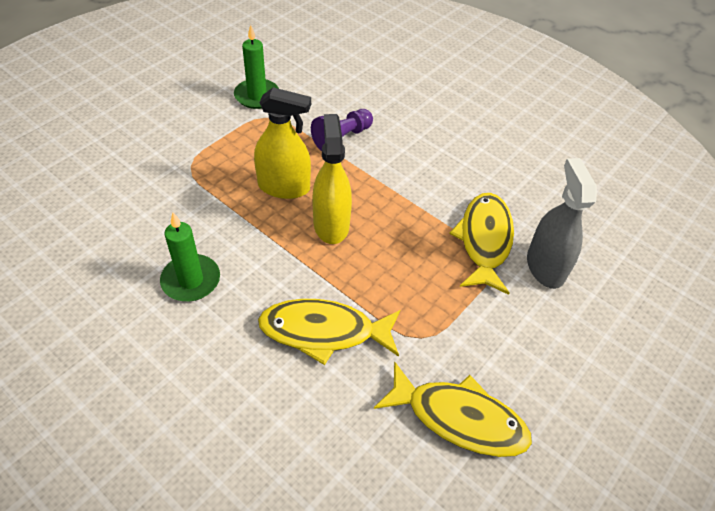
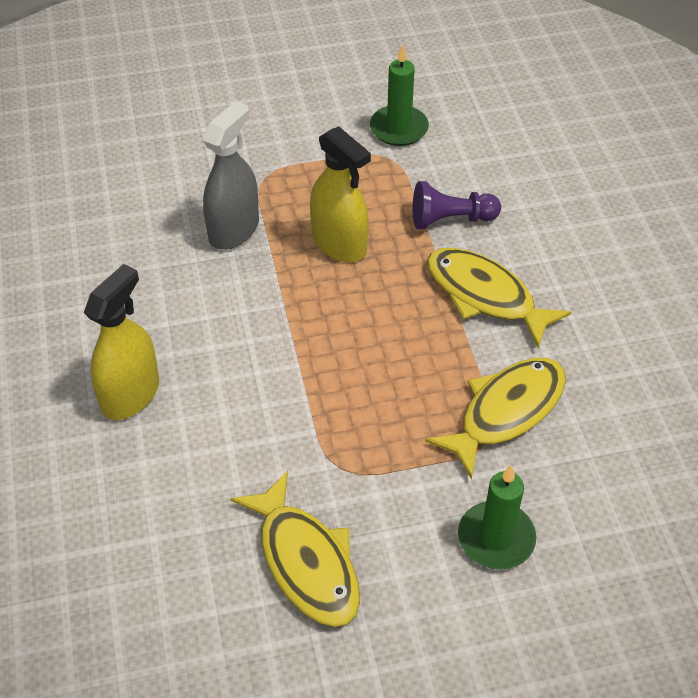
camera: 40 degrees right, 0 degrees up
(191, 280) = (173, 292): green candle -> green candle (496, 538)
(324, 332) = (251, 407): yellow fish -> yellow fish (485, 296)
(331, 224) = (353, 307): yellow spray bottle -> yellow spray bottle (130, 394)
(545, 267) = (549, 478): grey spray bottle -> grey spray bottle (234, 230)

